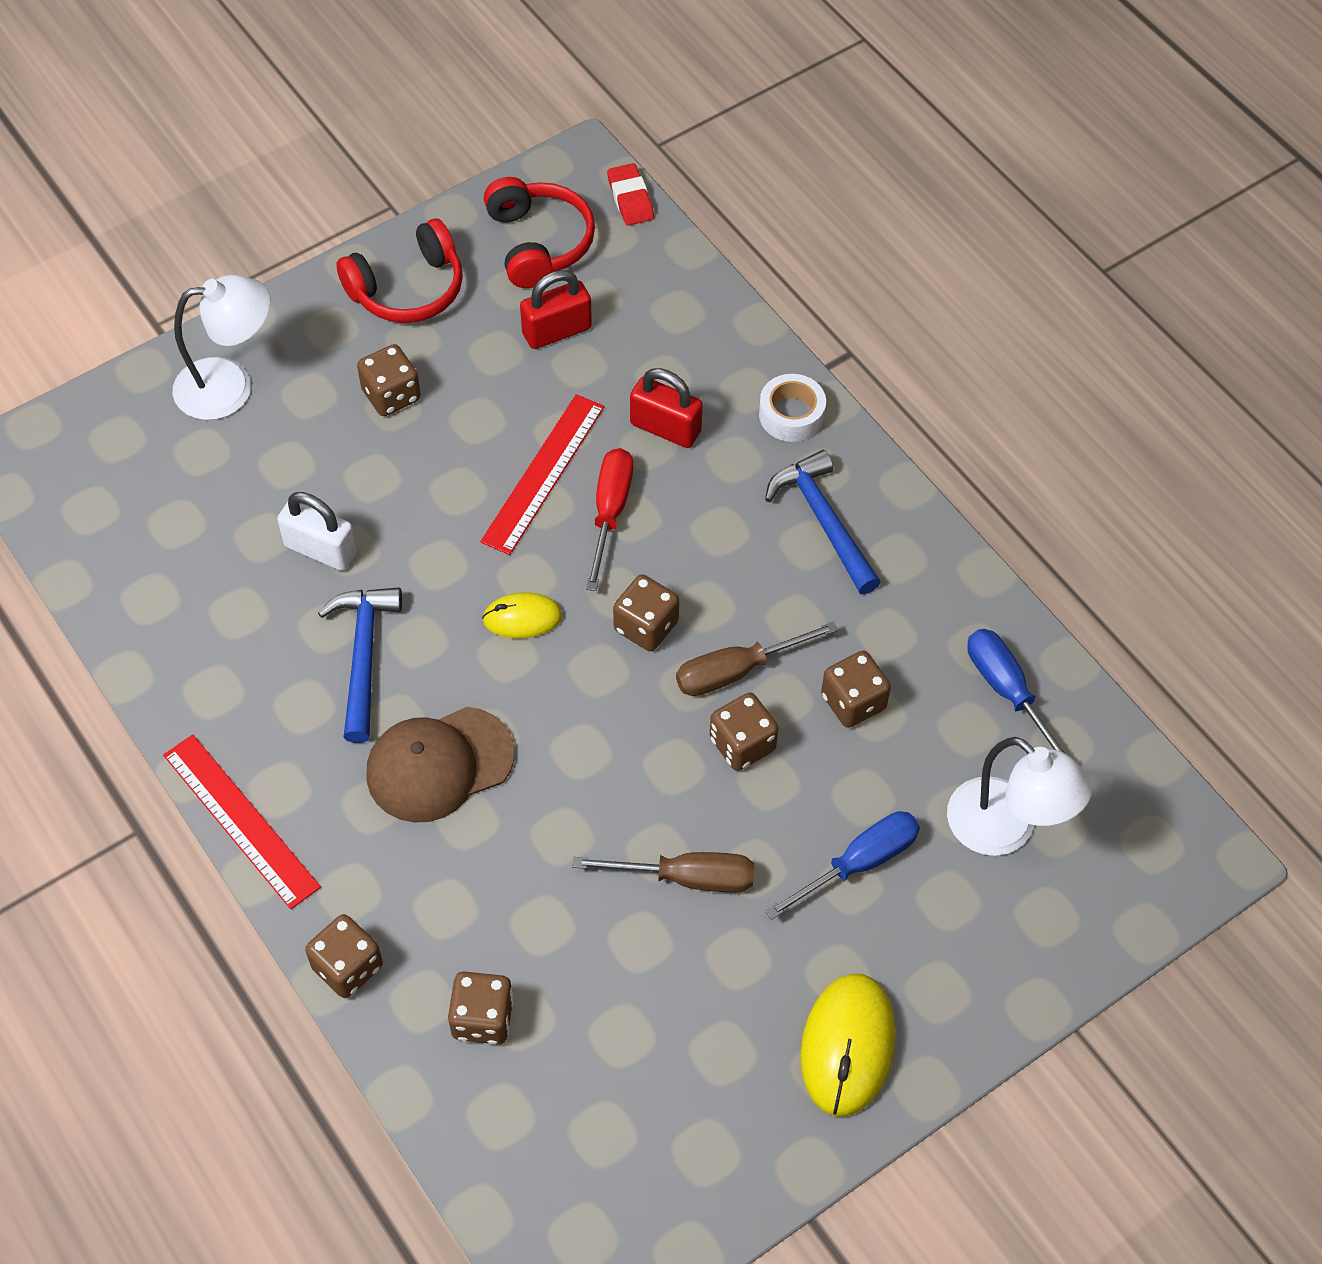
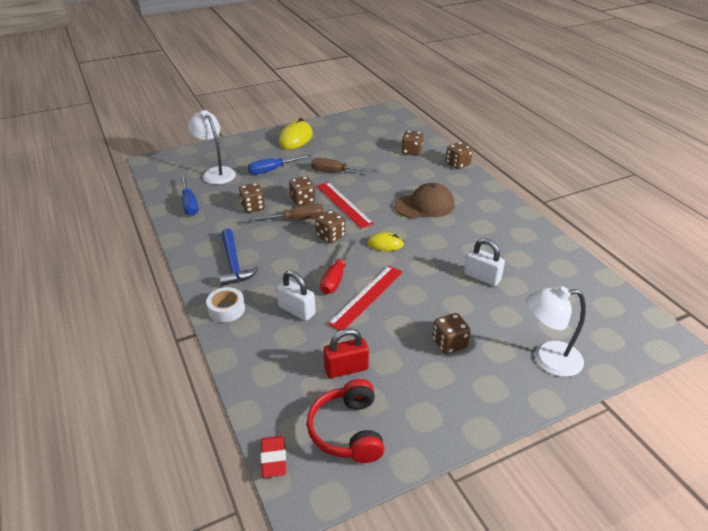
camera: 170 degrees left, 20 degrees down
(240, 820) = (503, 198): red ruler -> red ruler (344, 204)
(363, 657) = (458, 238): blue hammer -> none
(408, 289) = (440, 407): red headphones -> none
(665, 428) = (297, 310): red padlock -> white padlock

